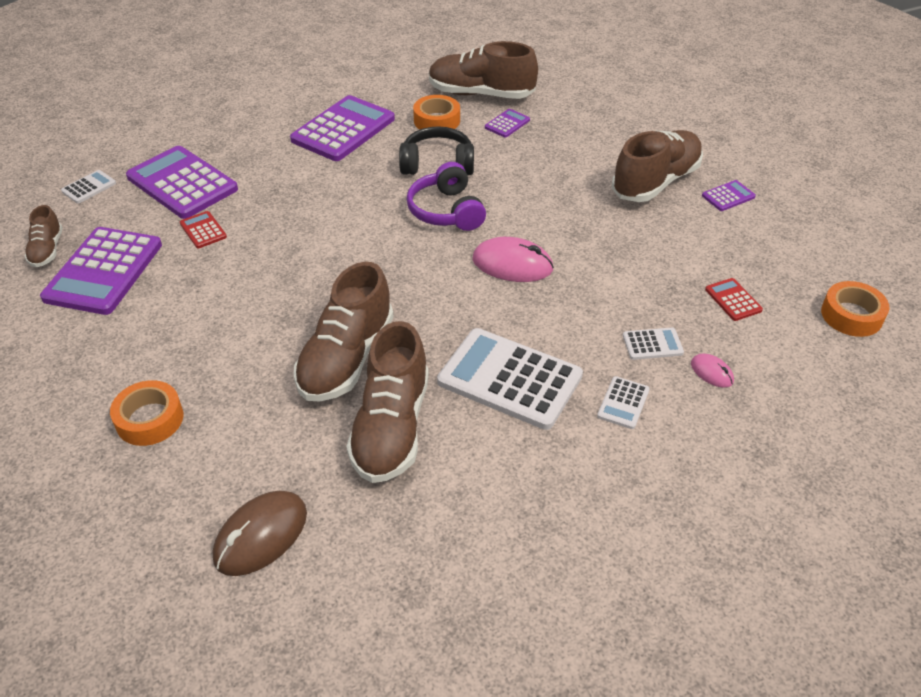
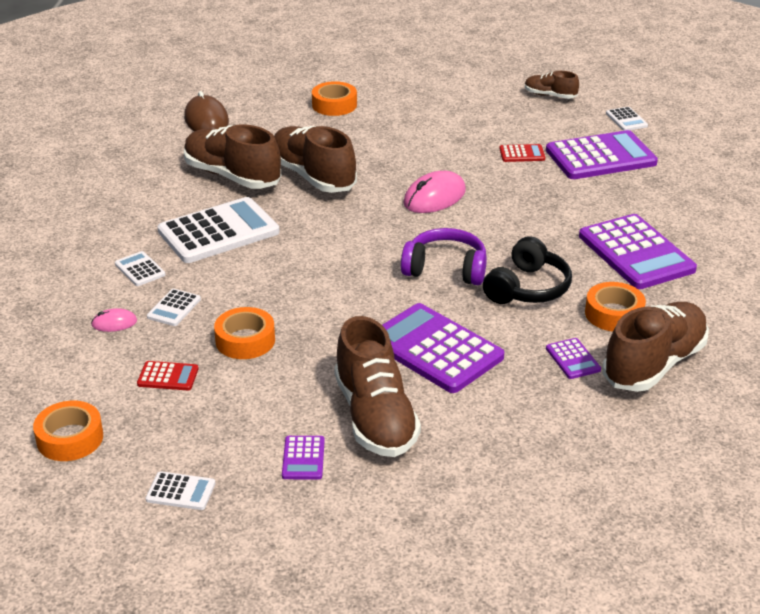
camera: 120 degrees right, 10 degrees down
(103, 271) = (503, 111): purple calculator -> purple calculator (435, 349)
(512, 264) = (338, 277): pink mouse -> pink mouse (434, 197)
(646, 279) = (245, 340): none -> orange tape
(820, 234) = (180, 491): none -> white calculator

